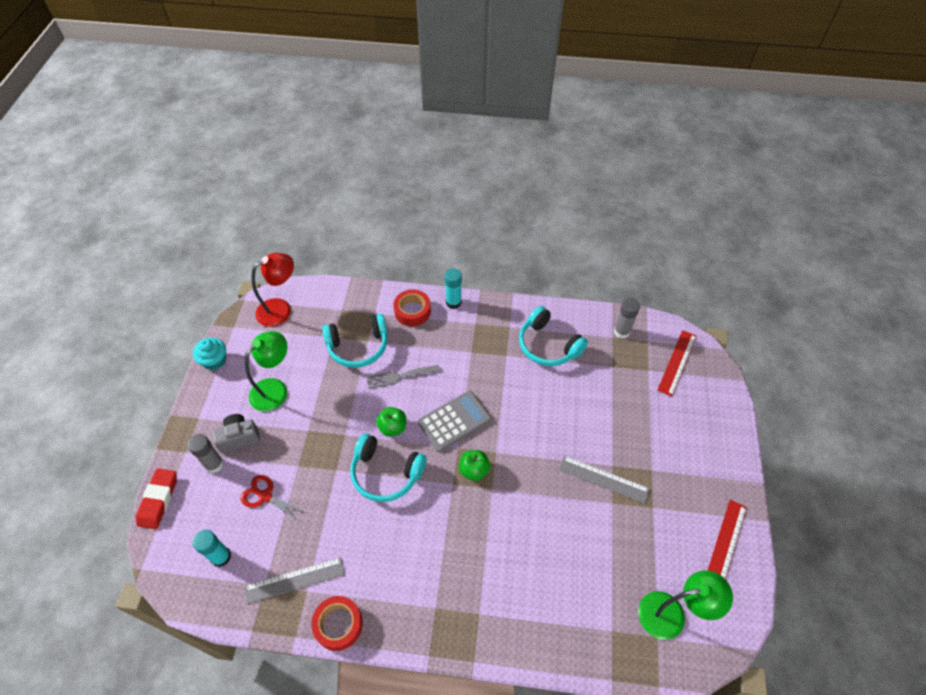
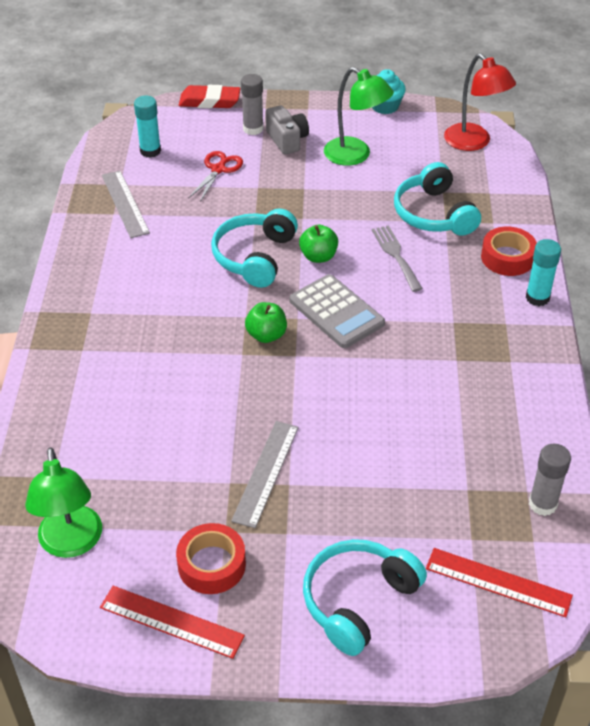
camera: 85 degrees right, 10 degrees down
(338, 624) = (77, 240): red tape -> red tape (211, 564)
(548, 345) = (487, 407): turquoise headphones -> turquoise headphones (358, 600)

